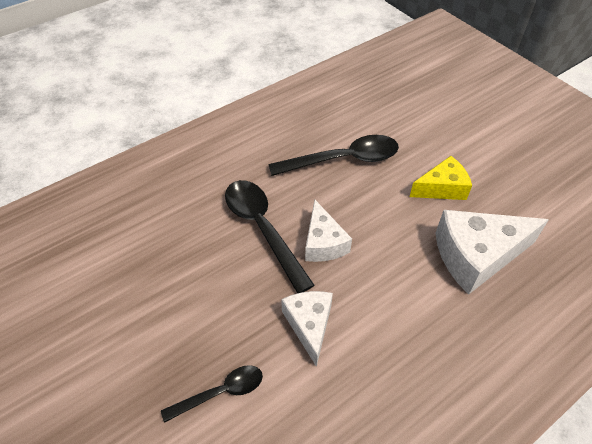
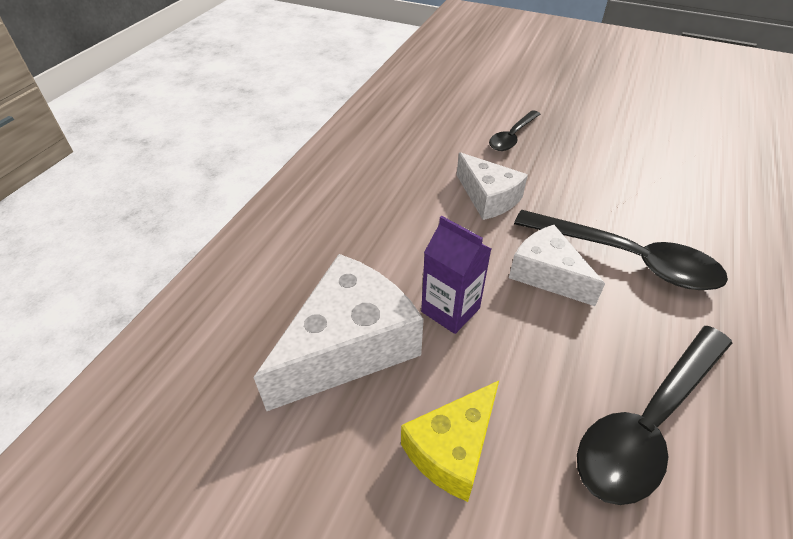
camera: 150 degrees right, 5 degrees down
(402, 249) = (450, 310): none -> purple carton

